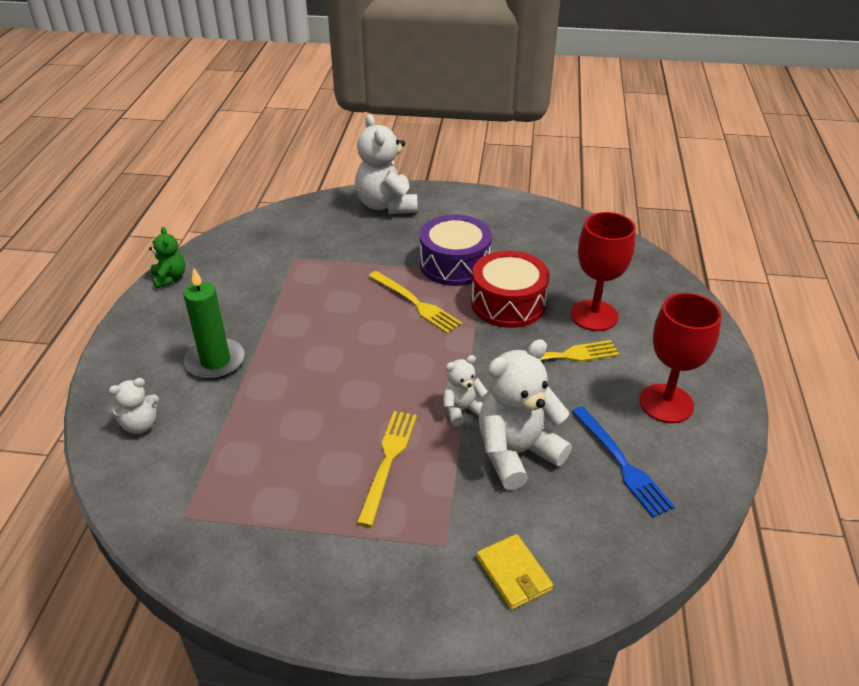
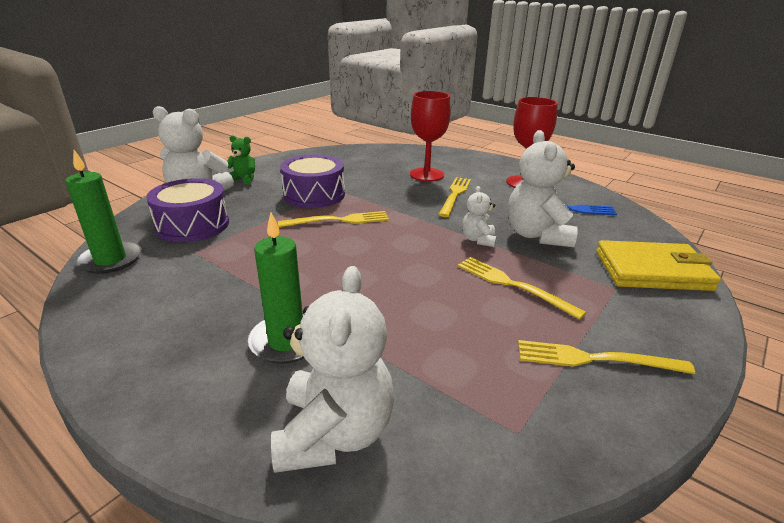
camera: 60 degrees left, 10 degrees down
(140, 425) = (334, 433): white teddy bear -> white teddy bear, size x1.92
(169, 278) = (91, 336): green teddy bear -> green teddy bear (243, 179)
(254, 230) = (110, 260): none -> green candle
(301, 548) = (595, 359): none -> yellow fork
(333, 233) = (193, 225): none -> purple drum
(508, 303) = (382, 192): red drum -> none
(513, 574) = (652, 271): yellow wallet -> yellow wallet, size x1.81

